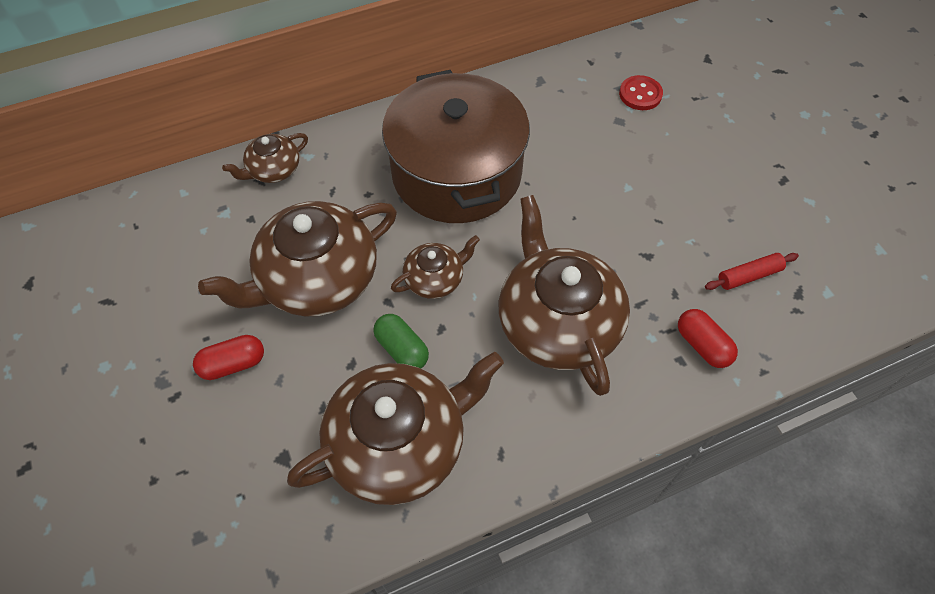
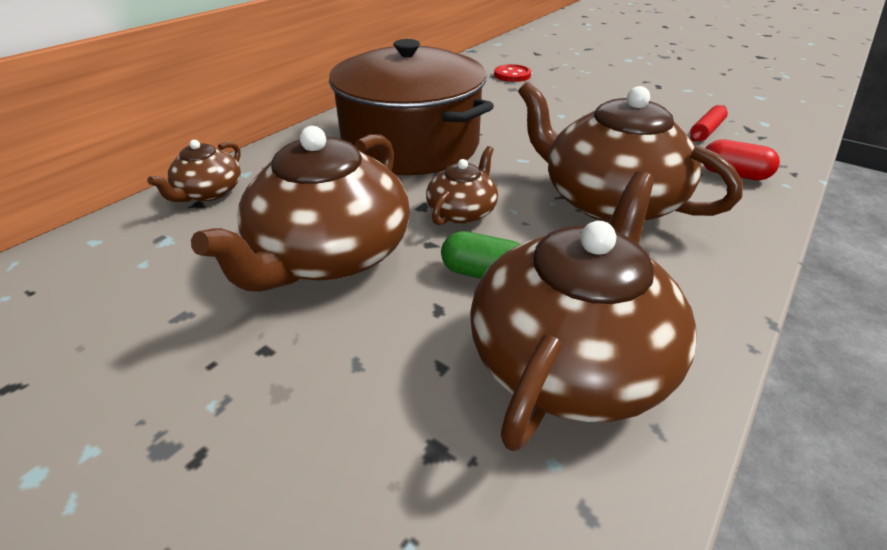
camera: 30 degrees left, 20 degrees down
(233, 364) = (274, 375): red capsule -> none

